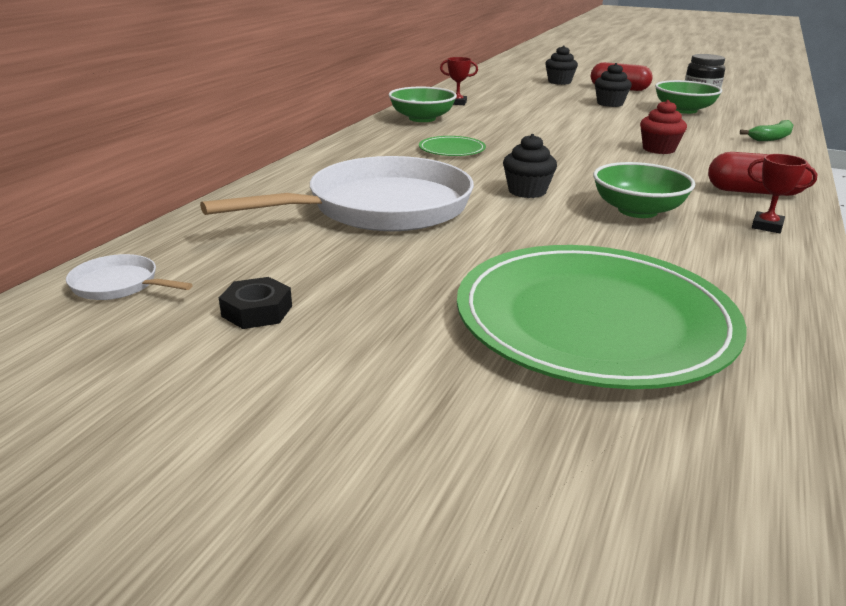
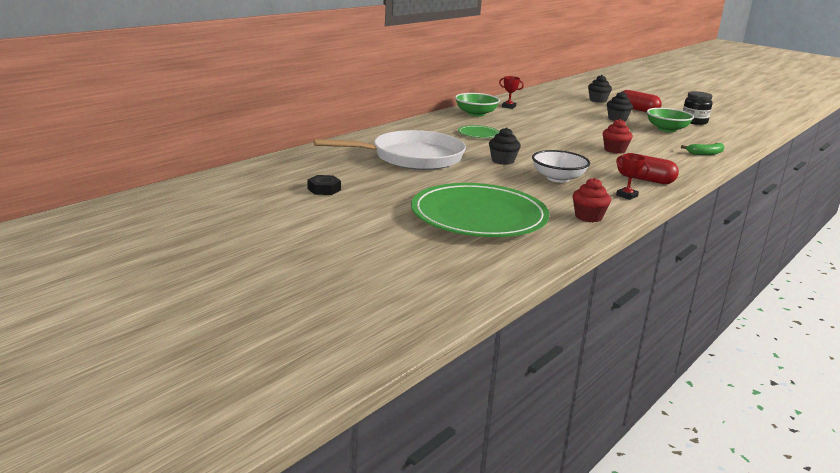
camera: 15 degrees right, 5 degrees down
(119, 285) = (267, 171): white pan -> none
(637, 210) = (558, 178): green bowl -> white bowl
(765, 282) = (588, 217): none -> red cupcake

